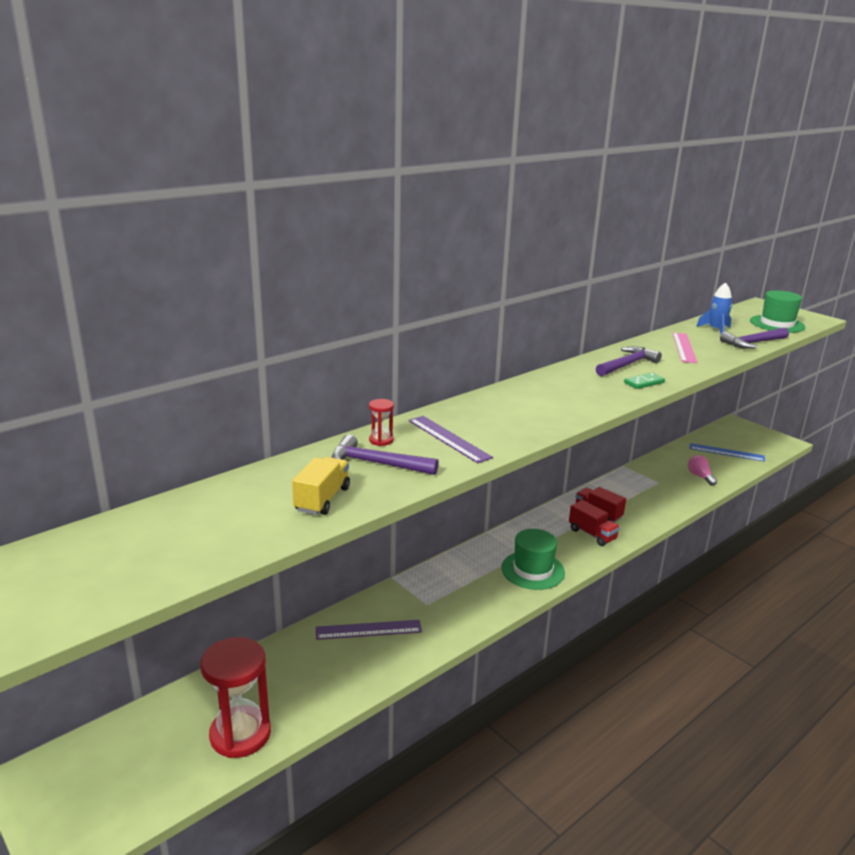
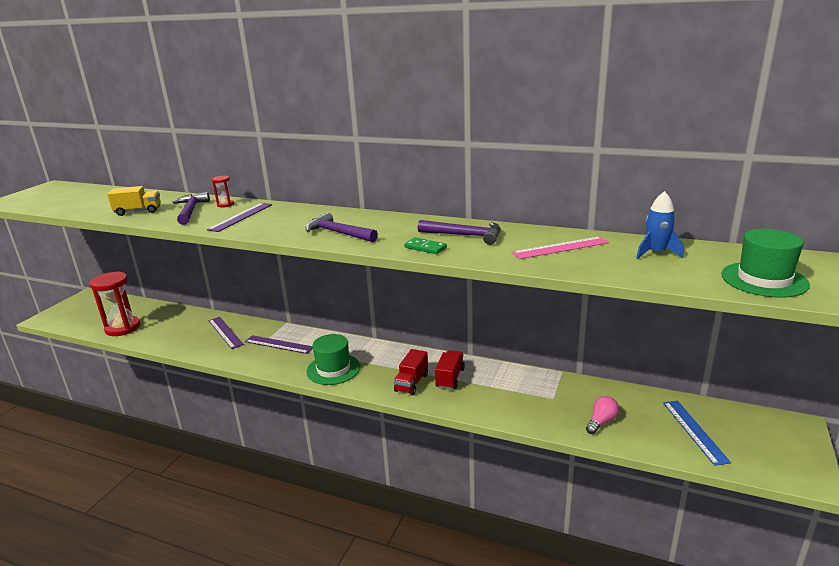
camera: 65 degrees right, 0 degrees up
(444, 594) = (278, 344): none -> purple ruler
(753, 343) = (645, 275): purple hammer -> purple hammer (338, 233)

